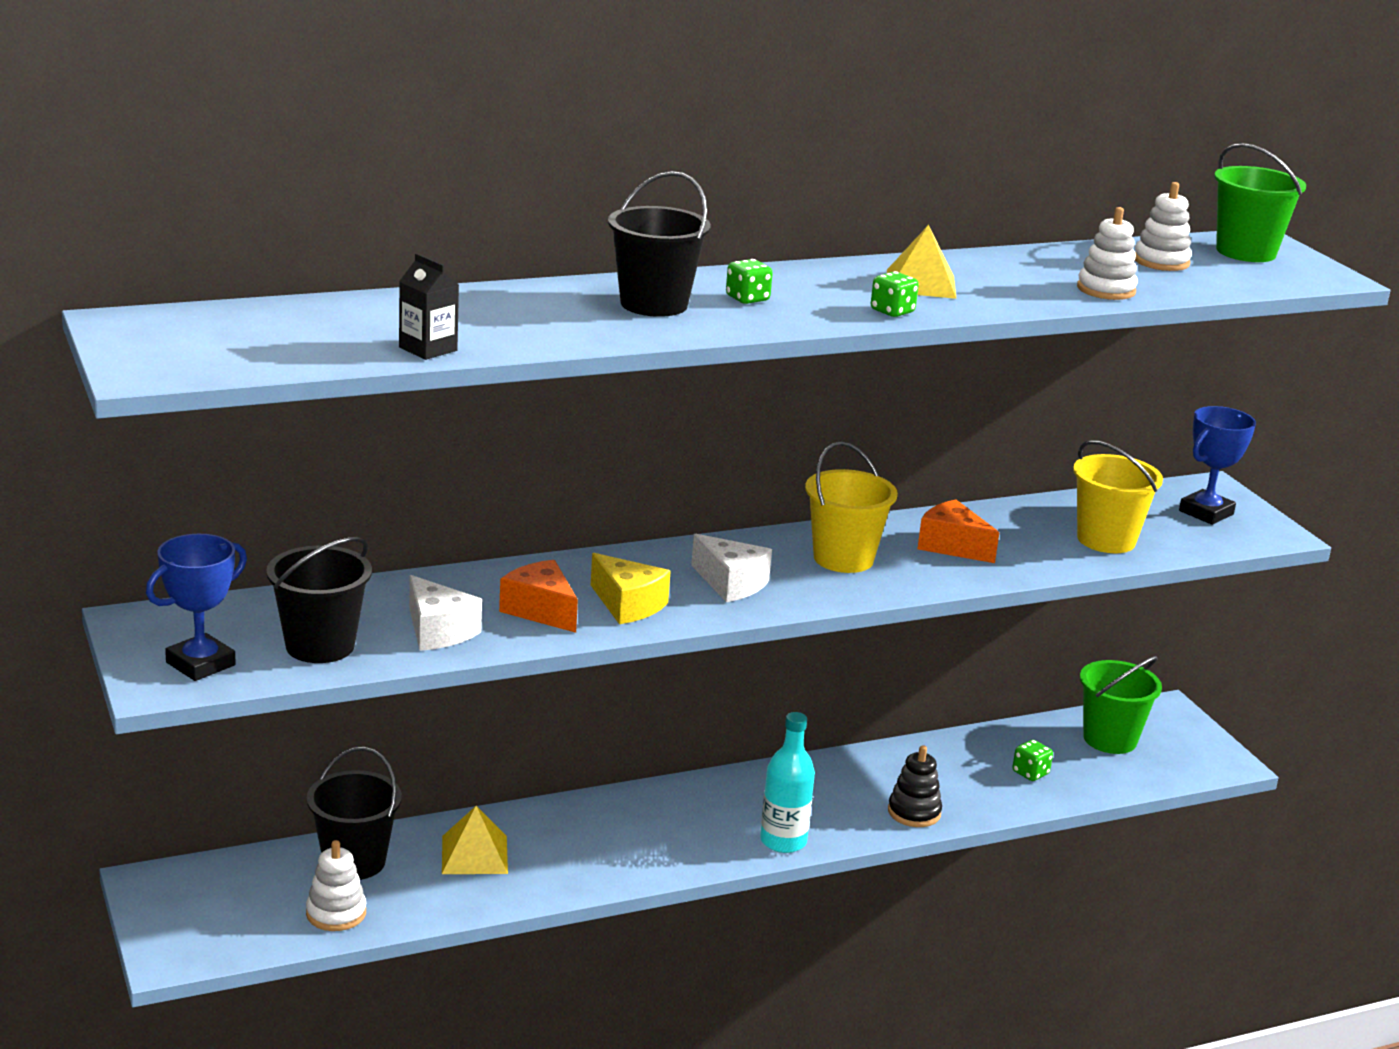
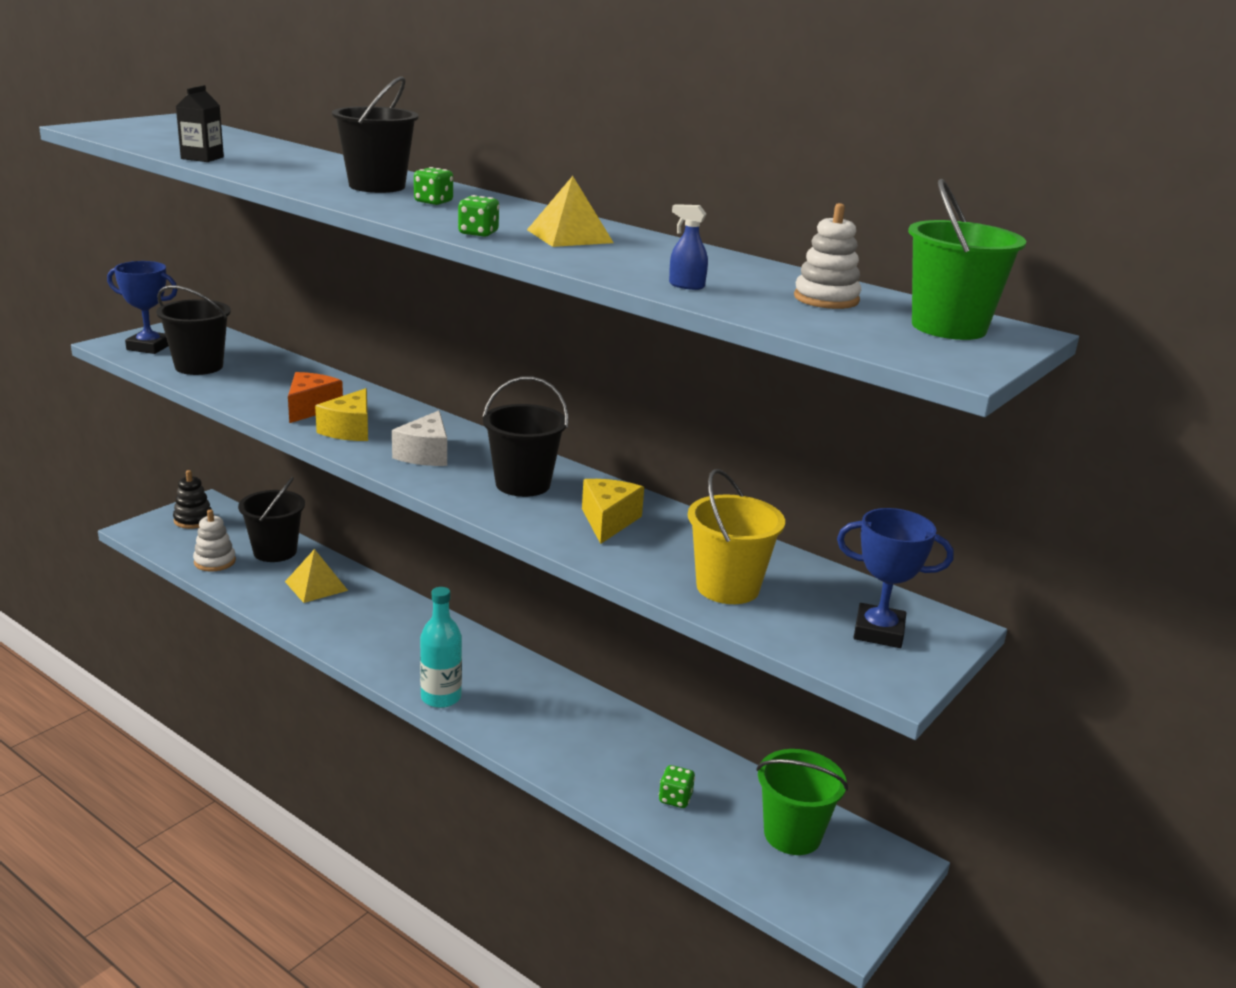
camera: 60 degrees right, 0 degrees up
(438, 631) = (249, 389): white cheese -> none
(843, 558) = (523, 484): yellow bucket -> black bucket
(914, 812) = (544, 749): black stacking toy -> black stacking toy (193, 520)
(952, 546) = (608, 521): orange cheese -> yellow cheese
(1106, 290) = (686, 285): white stacking toy -> blue spray bottle

